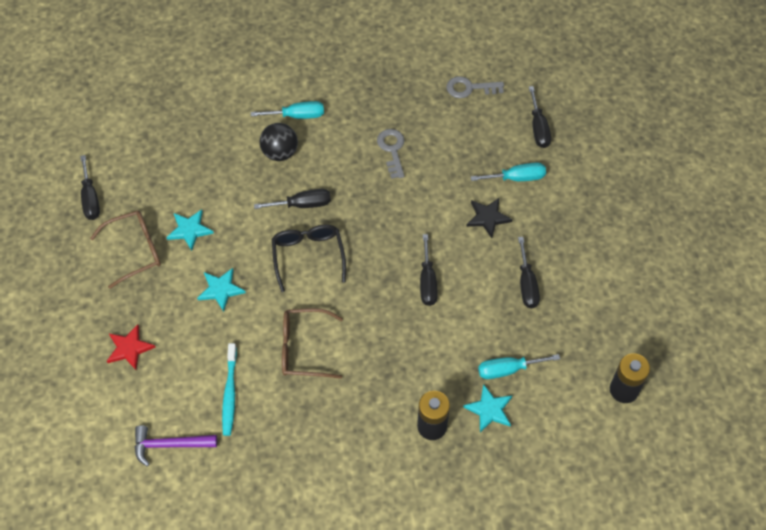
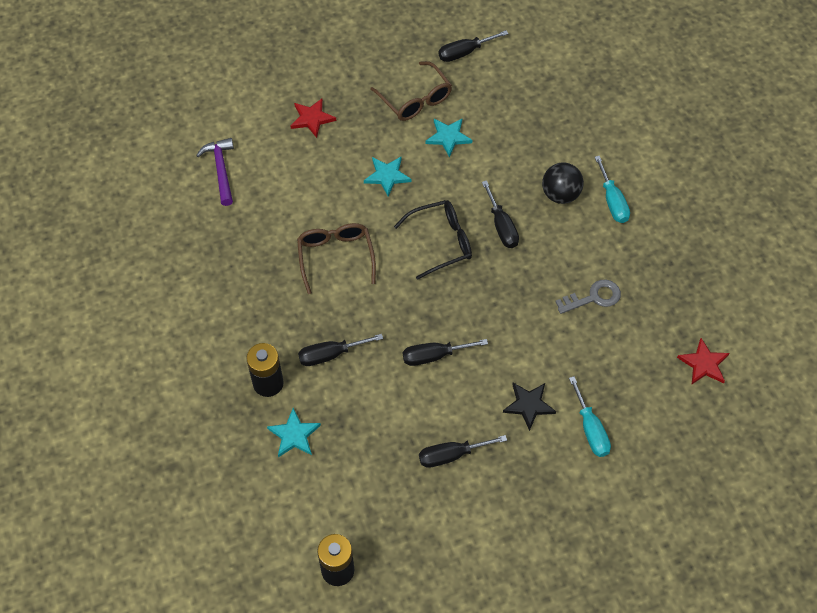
camera: 80 degrees right, 0 degrees up
(230, 393) = (278, 205): turquoise toothbrush -> none
(469, 88) = (704, 364): grey key -> red star
(507, 369) = (343, 447): turquoise screwdriver -> none
(538, 128) = (668, 445): black screwdriver -> black screwdriver (330, 355)

